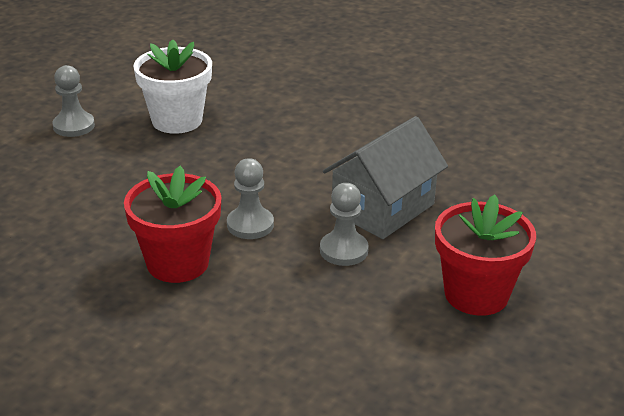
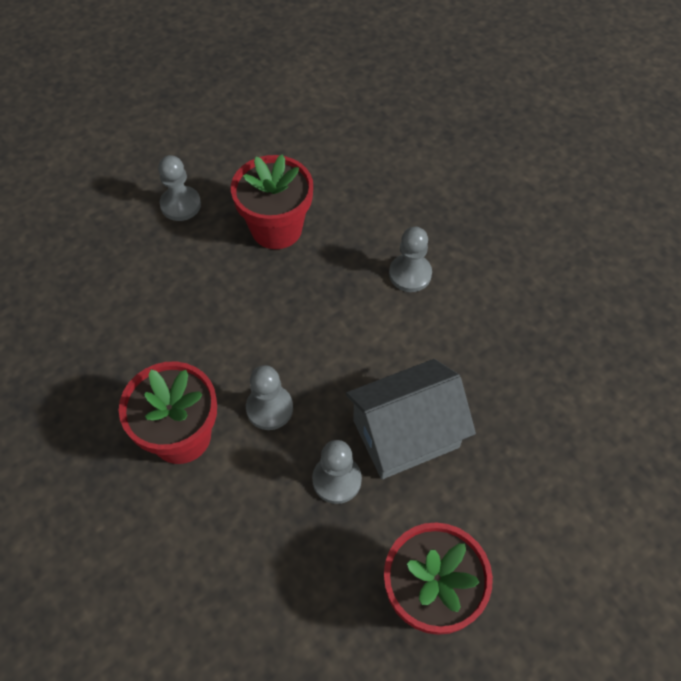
camera: 25 degrees right, 25 degrees up
(177, 120) = (276, 228): white flower pot -> red flower pot
(316, 120) = (410, 274): none -> grey pawn

